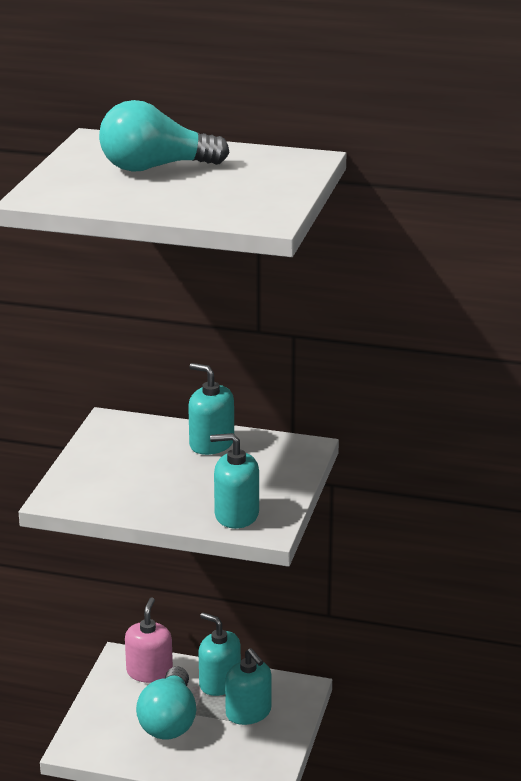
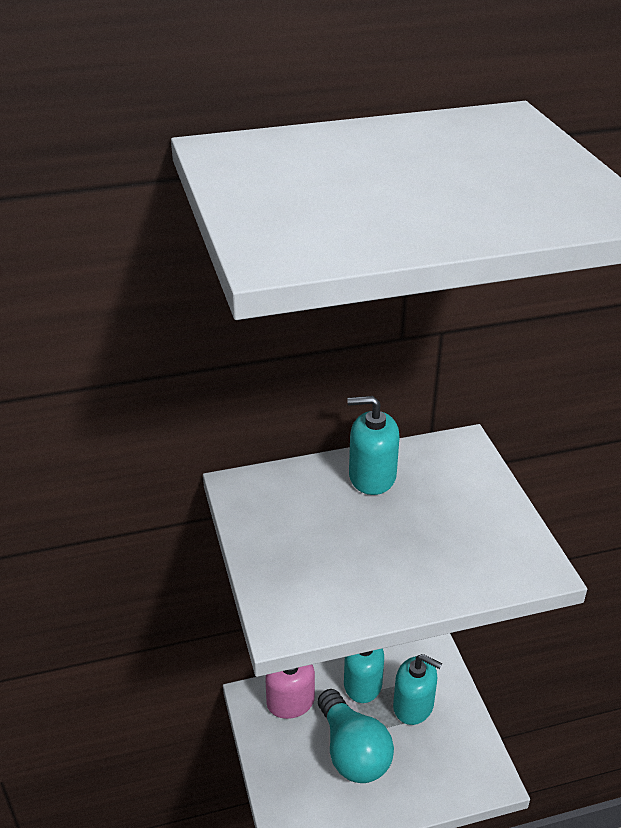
camera: 30 degrees left, 10 degrees up
(155, 168) = (359, 171): turquoise light bulb -> none
(236, 515) = (491, 562): turquoise soap dispenser -> none

